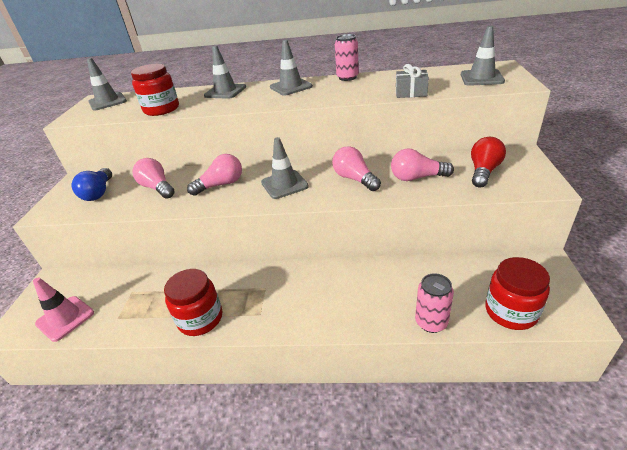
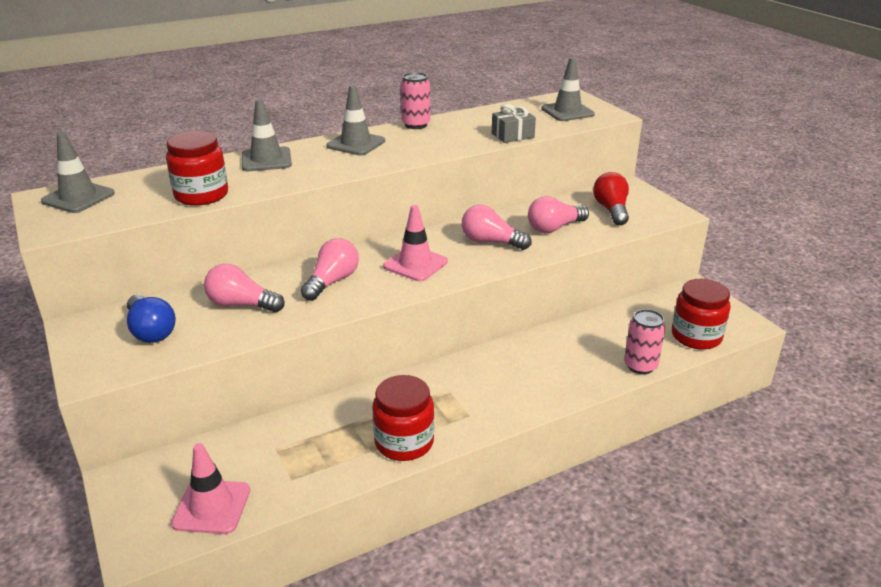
camera: 35 degrees left, 5 degrees down
(284, 184) = (415, 264): grey traffic cone -> pink traffic cone

